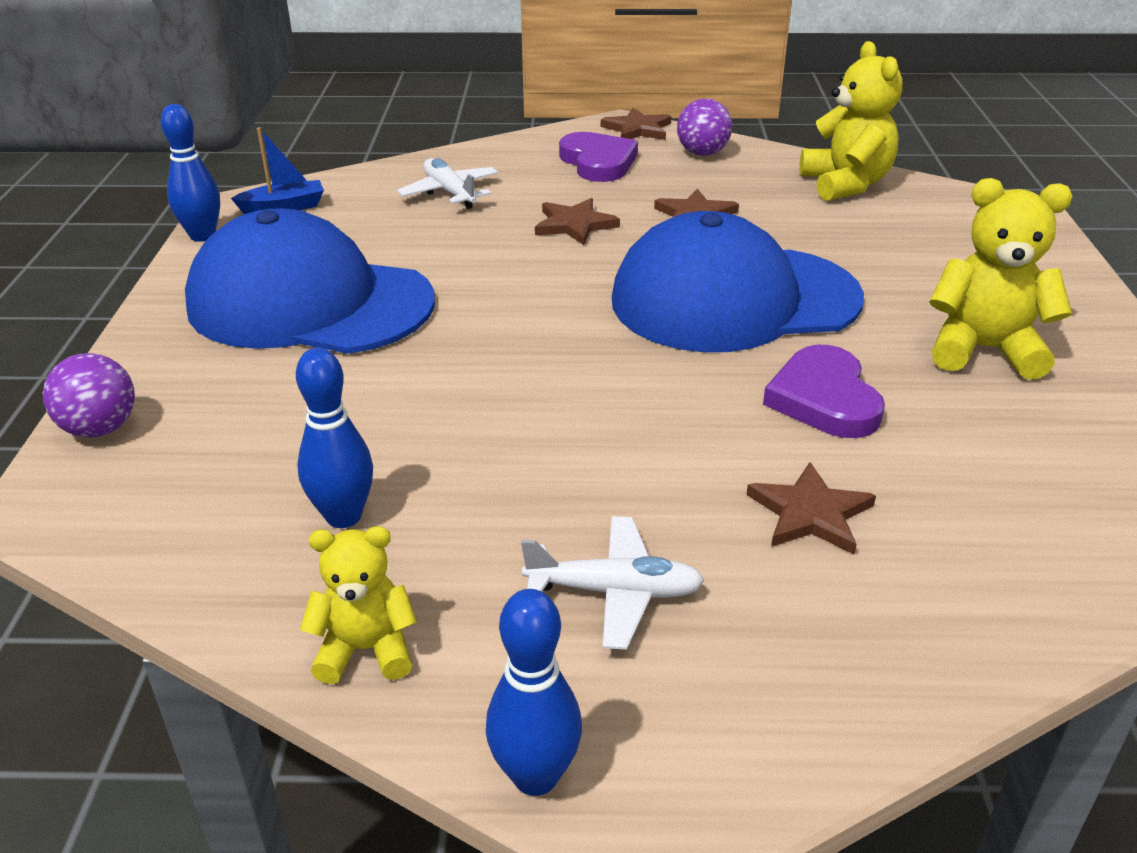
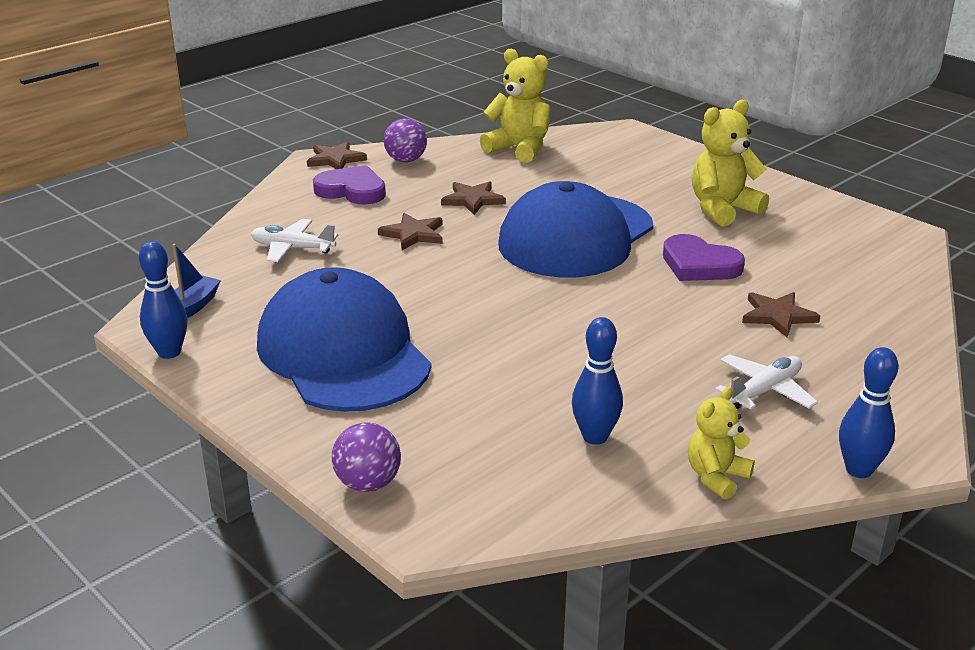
camera: 45 degrees left, 5 degrees down
(310, 303) = (343, 353): blue cap -> blue cap turned 90 degrees clockwise

